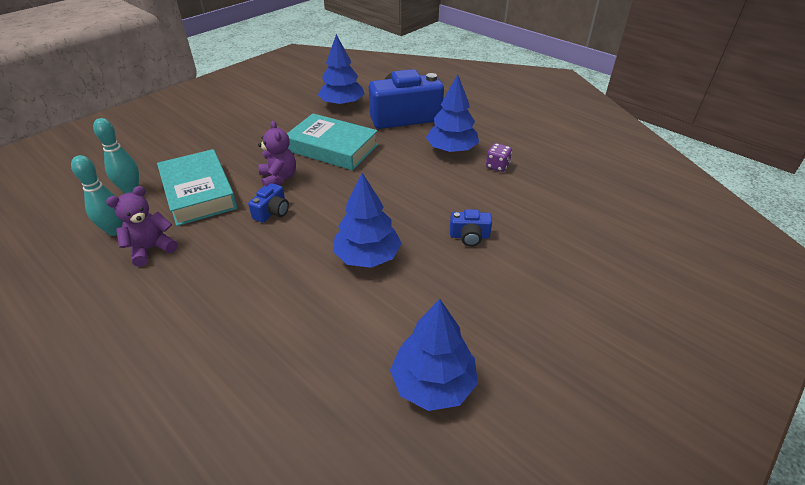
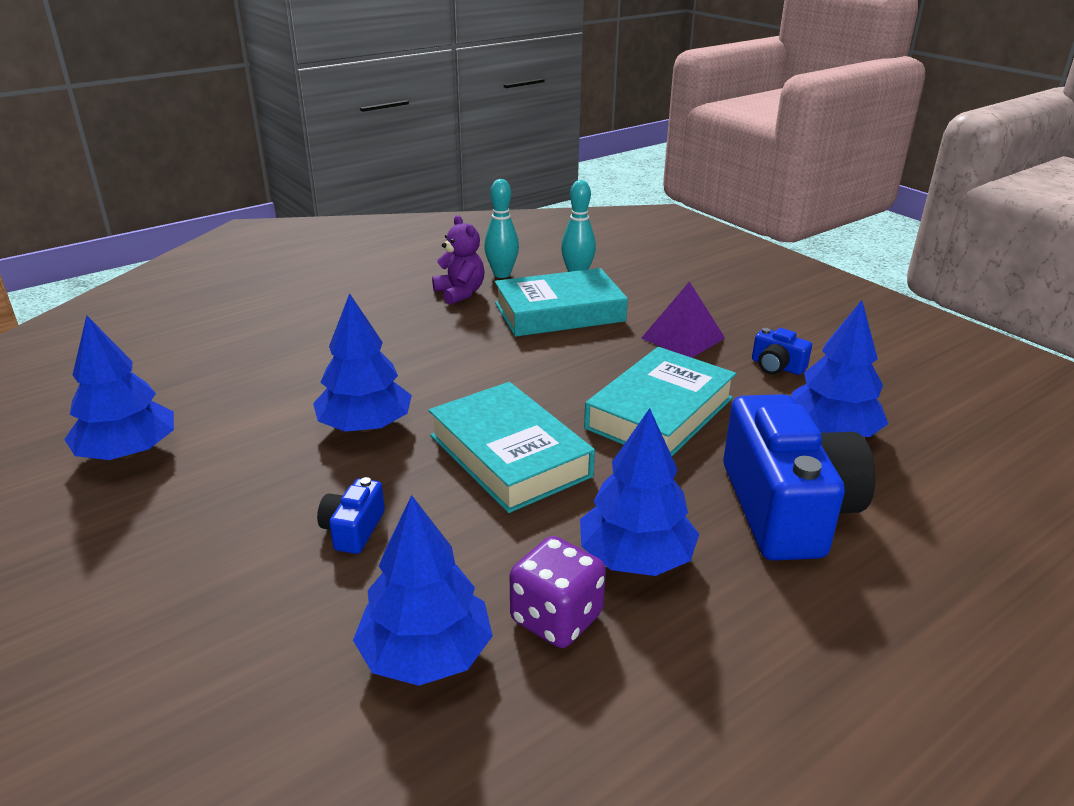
camera: 100 degrees right, 10 degrees down
(243, 143) = (683, 338): none -> purple pyramid
(272, 212) = (497, 359): blue camera -> blue camera (777, 366)
(279, 178) = (577, 365): purple teddy bear -> none
(385, 192) = (509, 455): none -> turquoise book
(497, 166) = (556, 618): purple dice -> purple dice, size x1.53
(536, 196) = (426, 655): none -> blue tree

